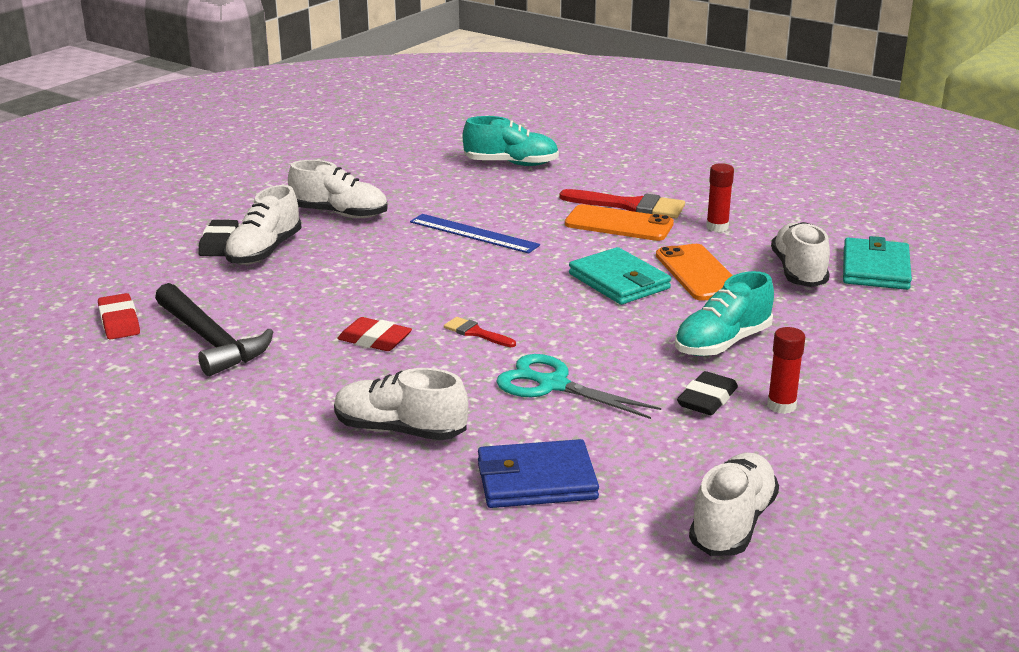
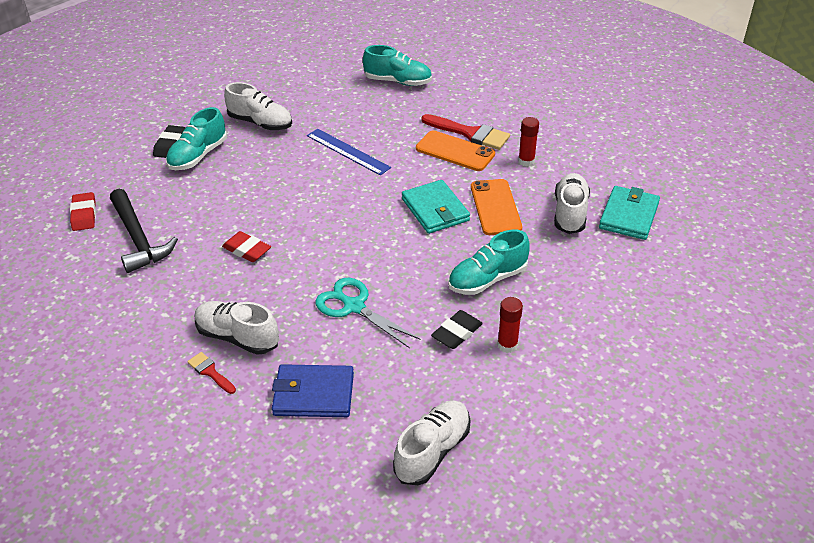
camera: 10 degrees right, 15 degrees up
(264, 251) = (198, 156): white shoe -> turquoise shoe
(476, 333) = (318, 250): red brush -> red brush (210, 372)

